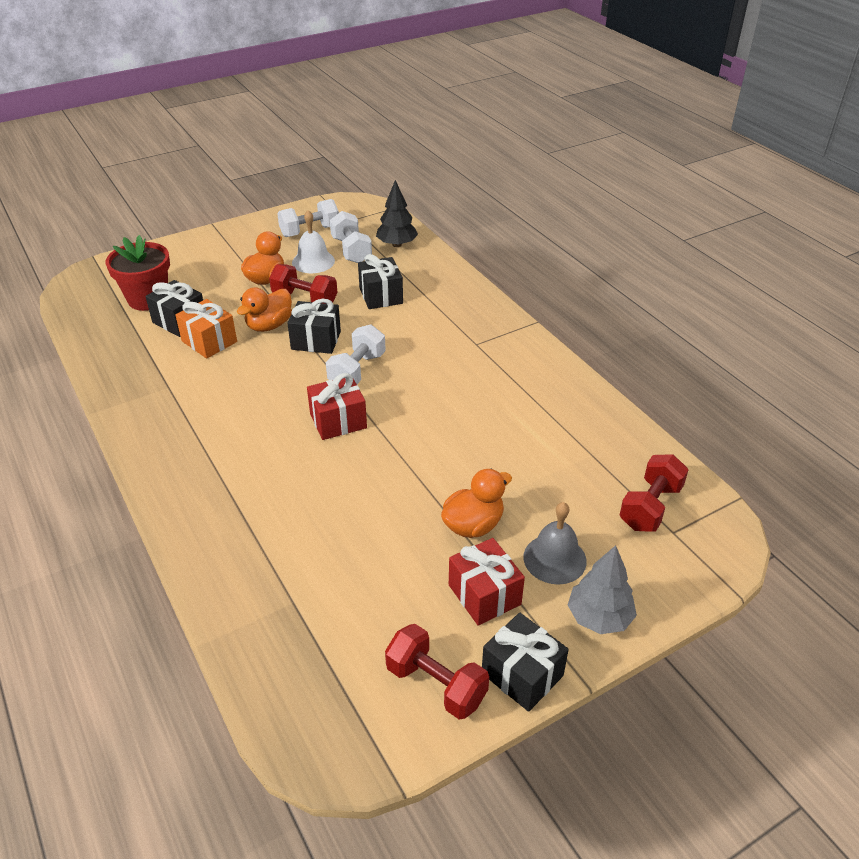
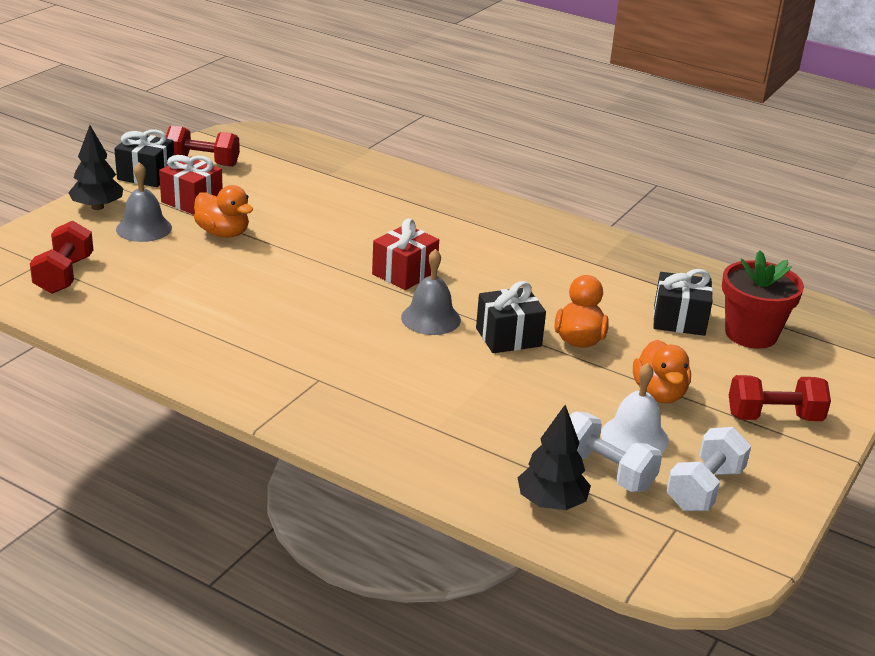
camera: 150 degrees right, 10 degrees down
(209, 341) = (618, 308): orange gift -> none
(305, 299) = (579, 380): red dumbbell -> red dumbbell (774, 417)
(357, 371) = (430, 318): white dumbbell -> grey bell
(381, 296) = (490, 410): black gift -> none
(473, 525) = (223, 233): orange duck -> orange duck turned 75 degrees counterclockwise
(599, 617) = (97, 207): grey tree -> black tree

